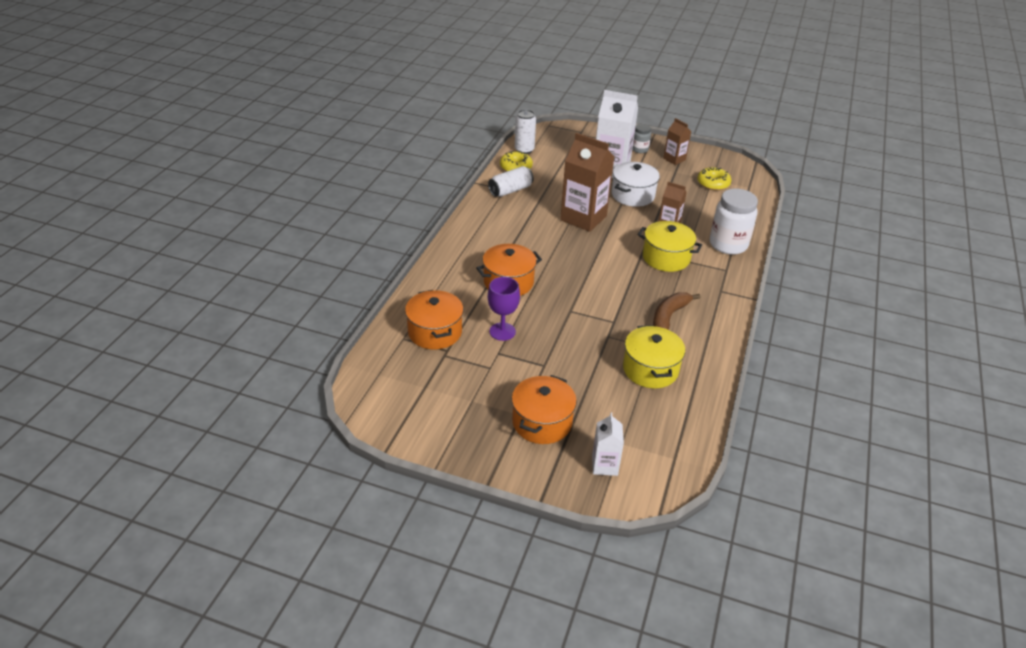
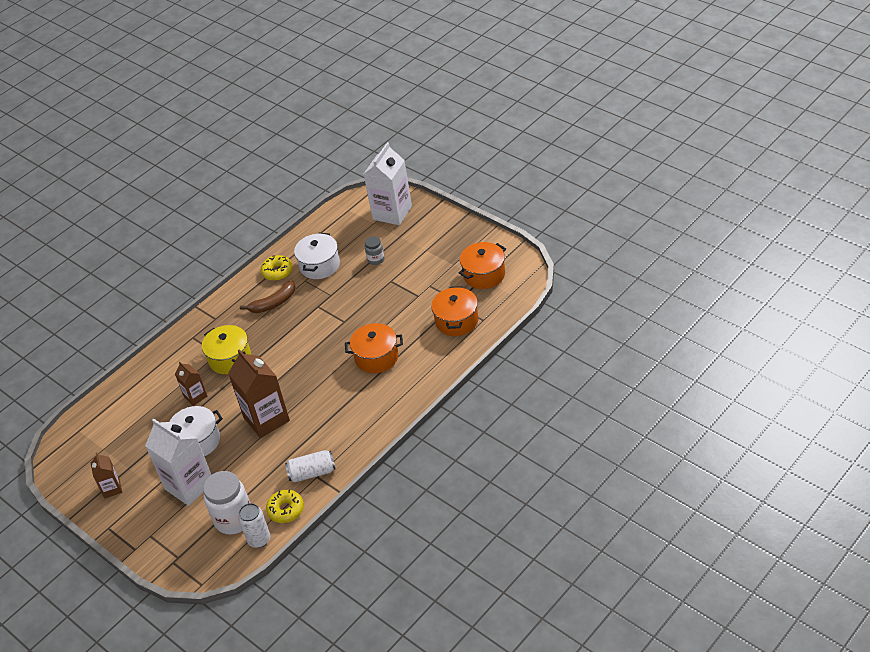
camera: 150 degrees left, 5 degrees up
(502, 331) = (405, 312): purple goblet -> none
(542, 422) = (415, 243): orange pot -> orange pot (484, 275)
(604, 465) = (392, 213): white carton -> white carton, size x1.92
(639, 149) = (134, 513): grey jar -> grey jar (376, 259)
(650, 369) = (319, 265): yellow pot -> white pot
(713, 183) = (107, 442): yellow donut -> yellow donut (277, 272)
(728, 244) = (166, 363): white jar -> white jar (234, 519)

